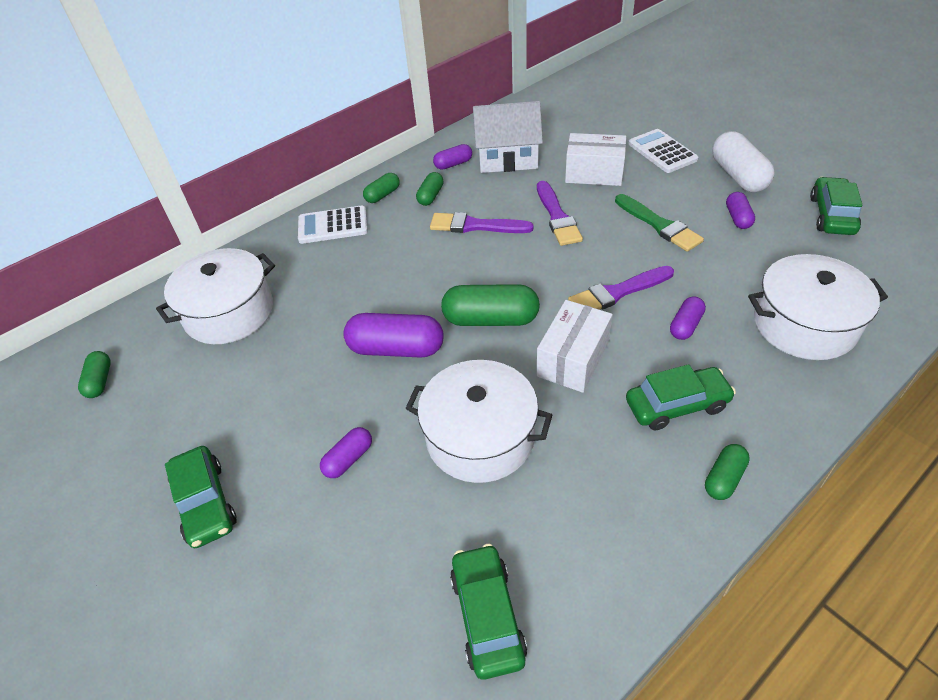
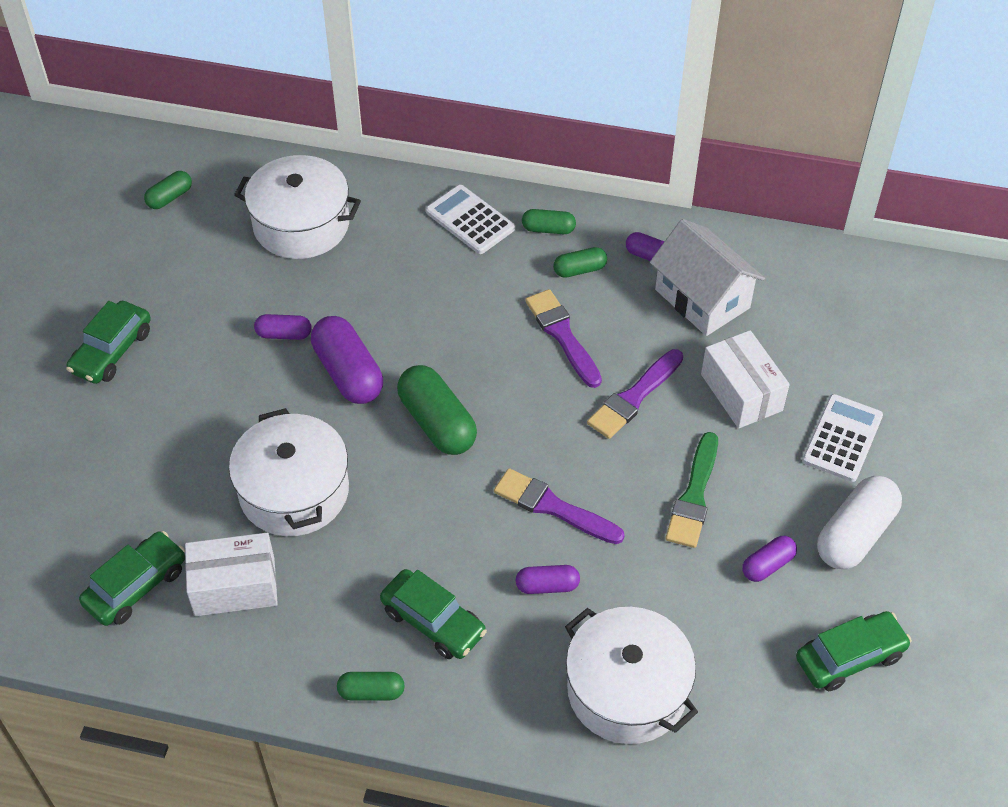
camera: 50 degrees right, 5 degrees up
(348, 459) = (210, 414): purple capsule -> purple capsule (284, 334)
(573, 359) = (433, 514): white box -> white box (235, 586)

